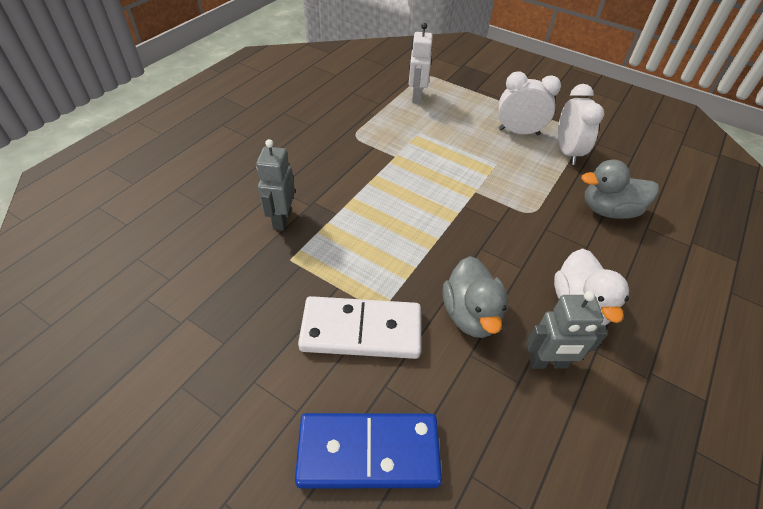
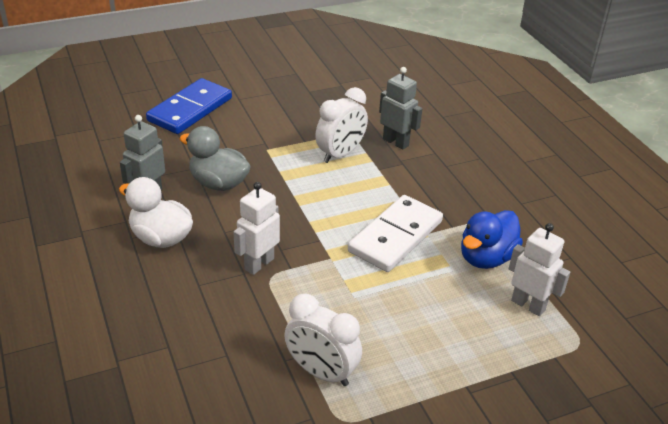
camera: 125 degrees right, 10 degrees down
(361, 330) = (261, 136): white domino -> white domino (395, 236)
(391, 123) = (486, 258): none -> blue duck
(519, 132) = (392, 354): white clock -> white clock (340, 154)
(527, 225) = (259, 264): none -> white robot
(608, 210) = (215, 335): grey duck -> none

